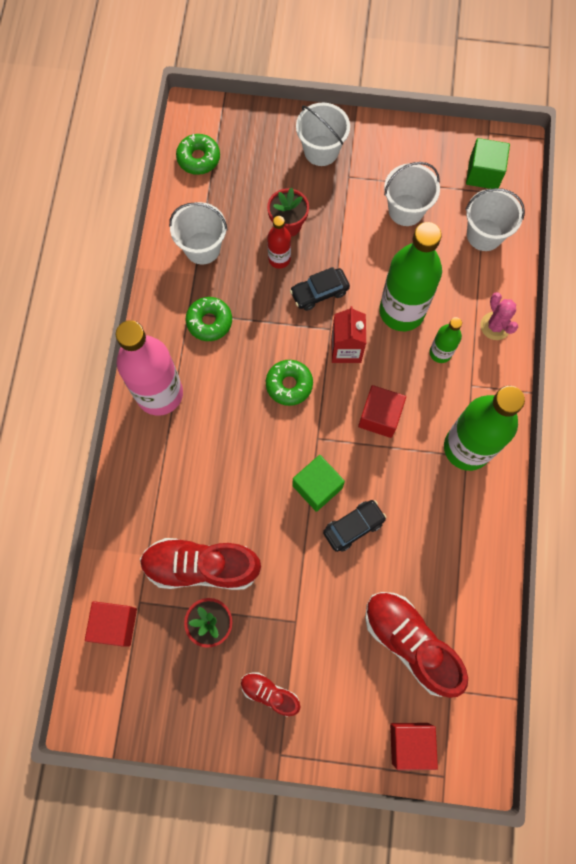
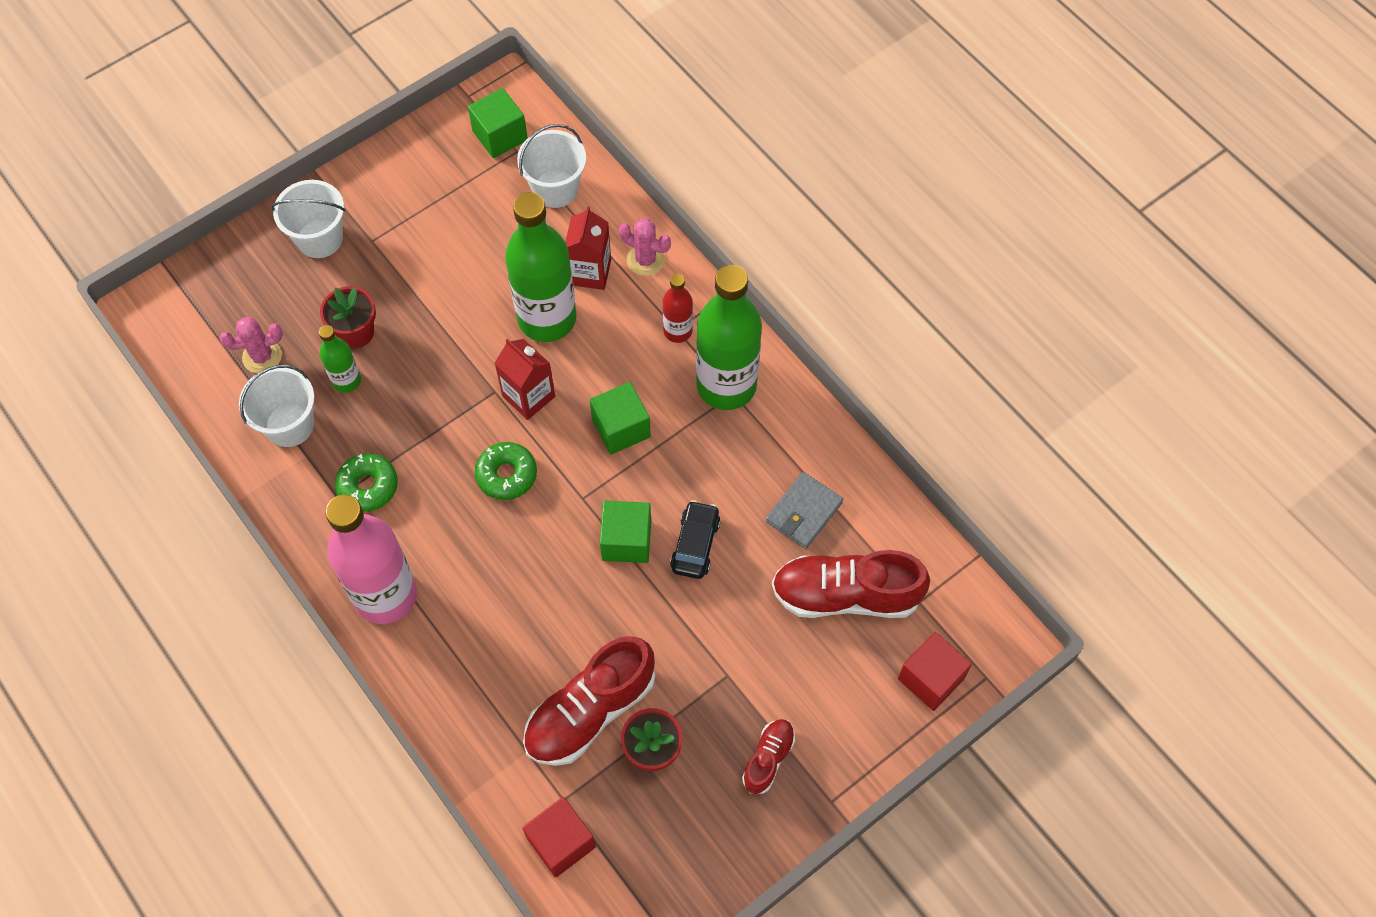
camera: 45 degrees left, 10 degrees down
(198, 158) = (198, 345): green donut -> none
(225, 194) = (262, 356): none -> pink cactus
(270, 693) = (768, 759): red shoe -> red shoe turned 135 degrees clockwise
(279, 259) = (380, 370): red bottle -> red bottle (677, 331)
(319, 292) = (451, 368): black car -> none
(379, 416) = (621, 428): red cube -> green cube
(406, 210) = (459, 226): white bucket -> none
(436, 568) = (804, 512): none -> grey wallet
(440, 353) = (619, 325): green bottle -> green bottle (346, 380)
(454, 304) = (590, 272): none -> red carton

